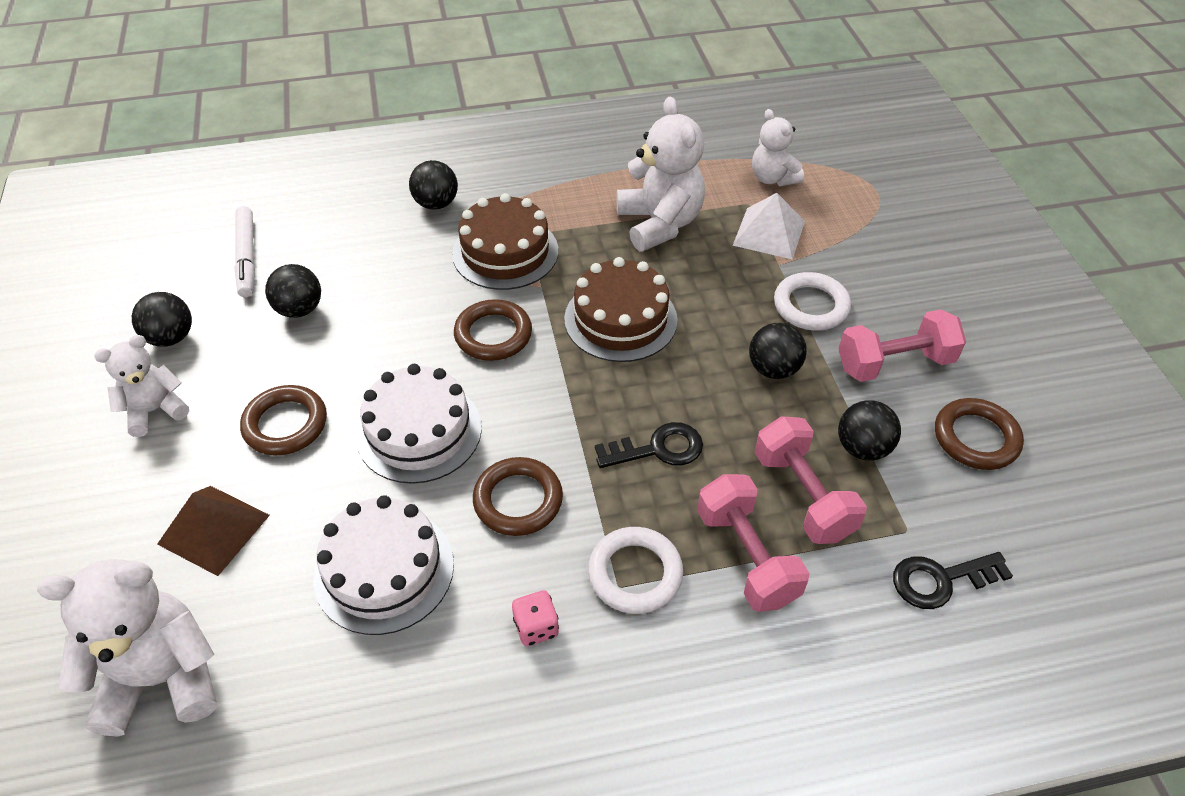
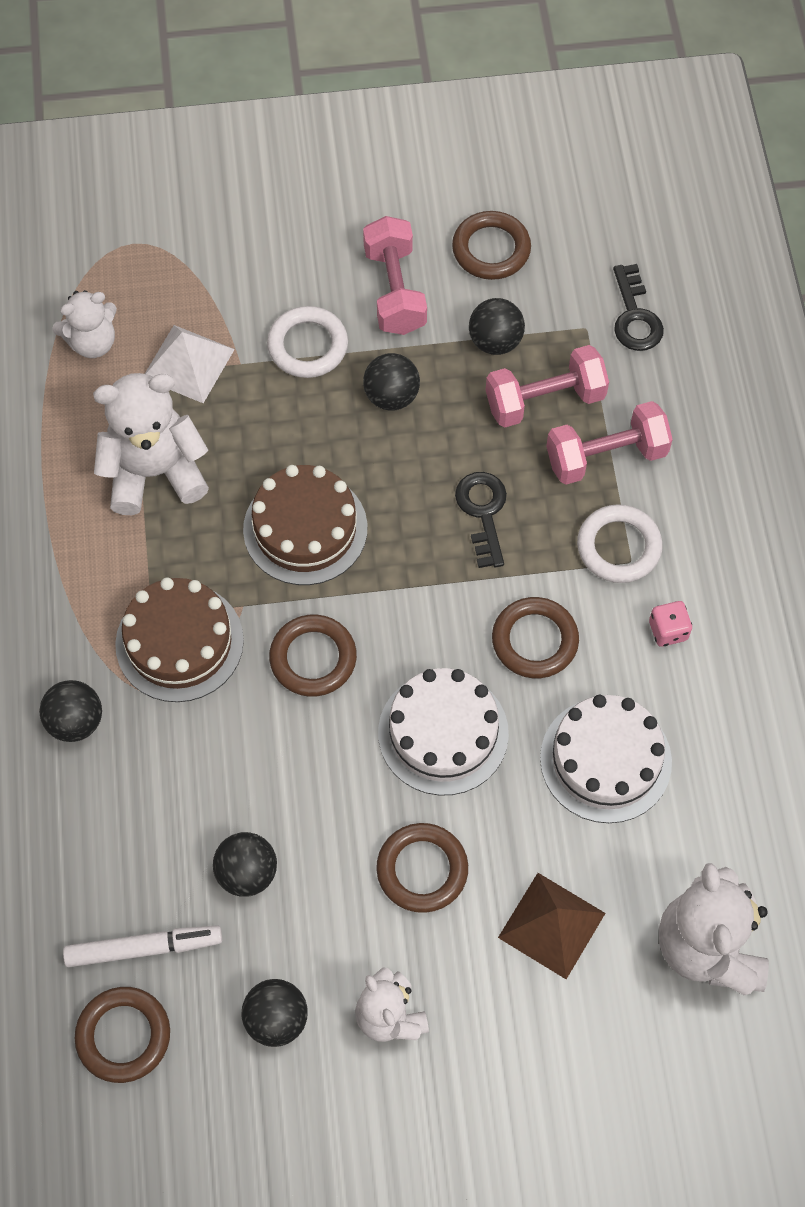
camera: 85 degrees left, 15 degrees up
(180, 253) = (123, 1036): none -> brown ring

